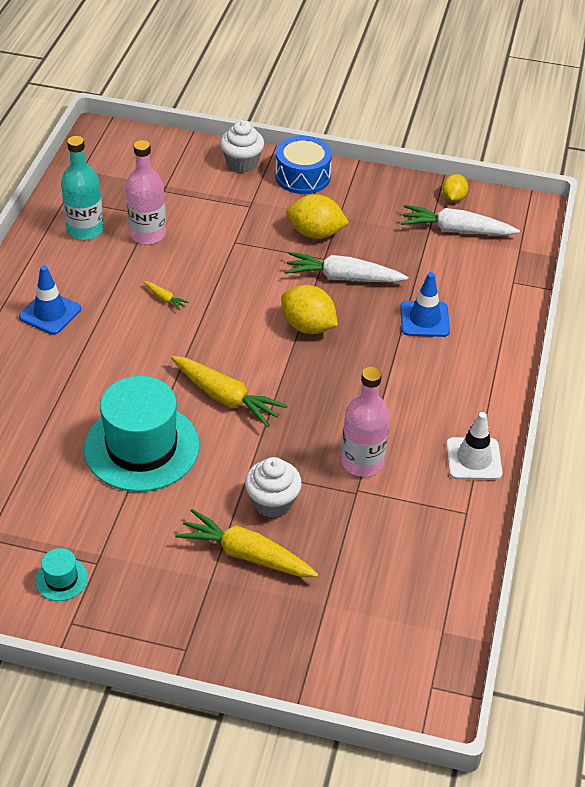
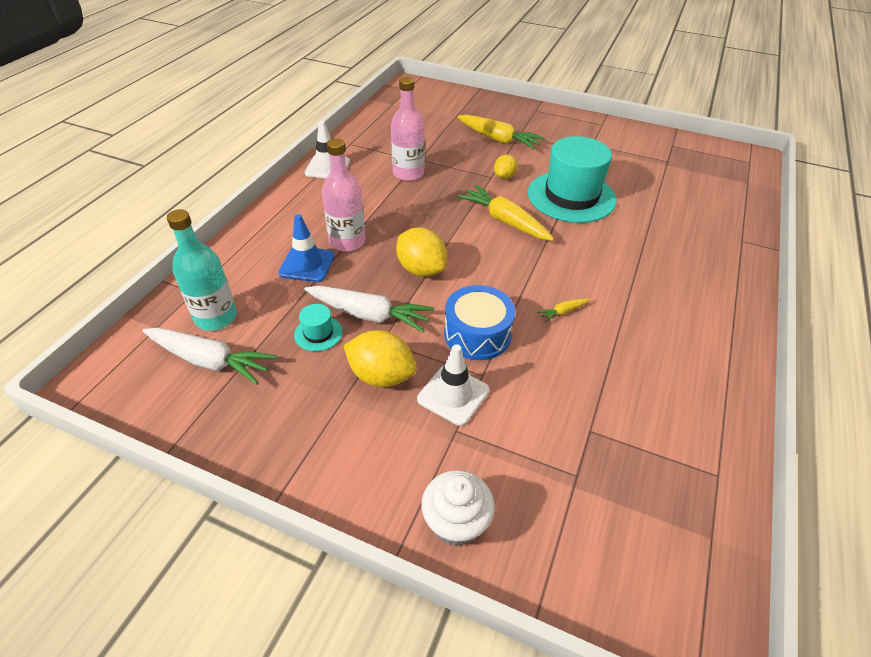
camera: 170 degrees left, 0 degrees up
(50, 313) = (680, 309): blue traffic cone -> none
(61, 579) = (613, 140): turquoise hat -> turquoise hat (318, 333)
(85, 230) = (673, 414): turquoise bottle -> turquoise bottle (216, 317)
(147, 234) = (591, 398): pink bottle -> pink bottle (347, 241)
(164, 298) = (563, 312): yellow carrot -> yellow carrot turned 75 degrees counterclockwise
(256, 226) = (453, 395): none -> white traffic cone
(272, 502) = (477, 159): white cupcake -> none
(303, 176) = (369, 480): blue drum -> blue drum (477, 334)
(453, 198) = (179, 412): yellow lemon -> yellow lemon (504, 177)

